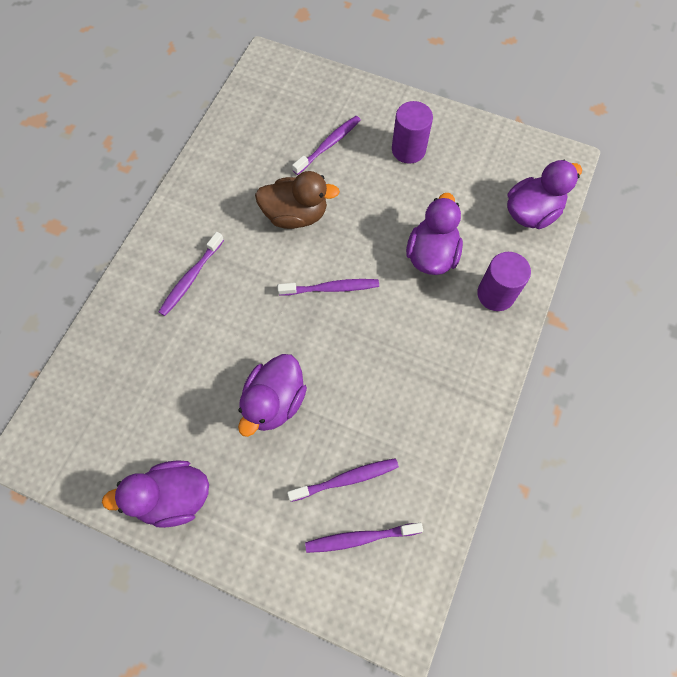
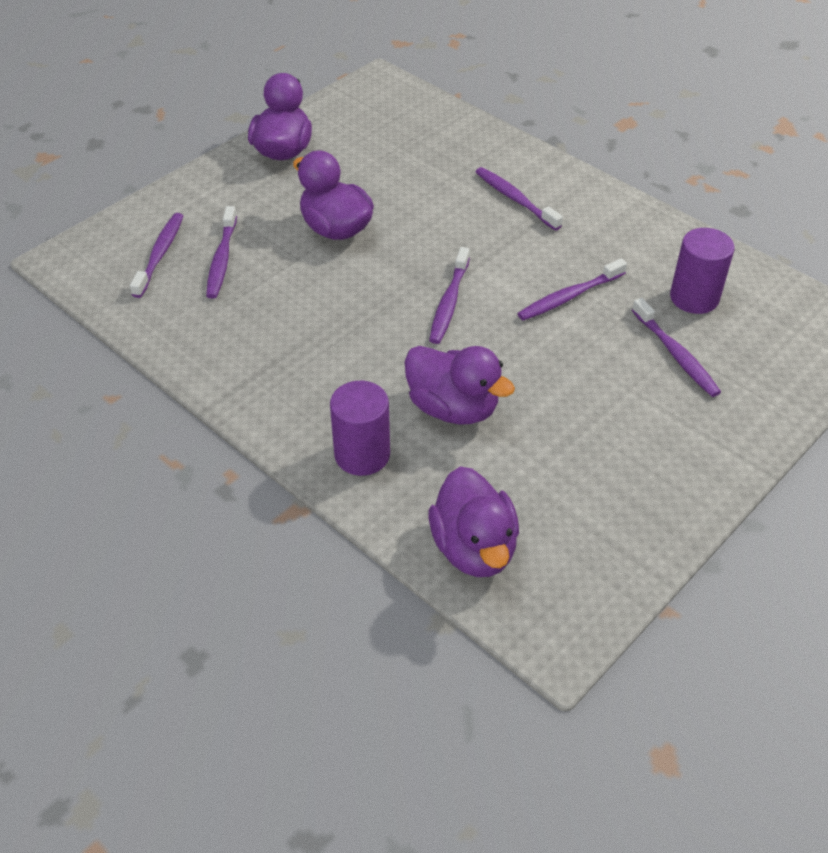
camera: 110 degrees right, 20 degrees down
(295, 215) = (569, 297): brown duck -> purple toothbrush
(408, 149) = (642, 438): purple cylinder -> purple cylinder (694, 298)

